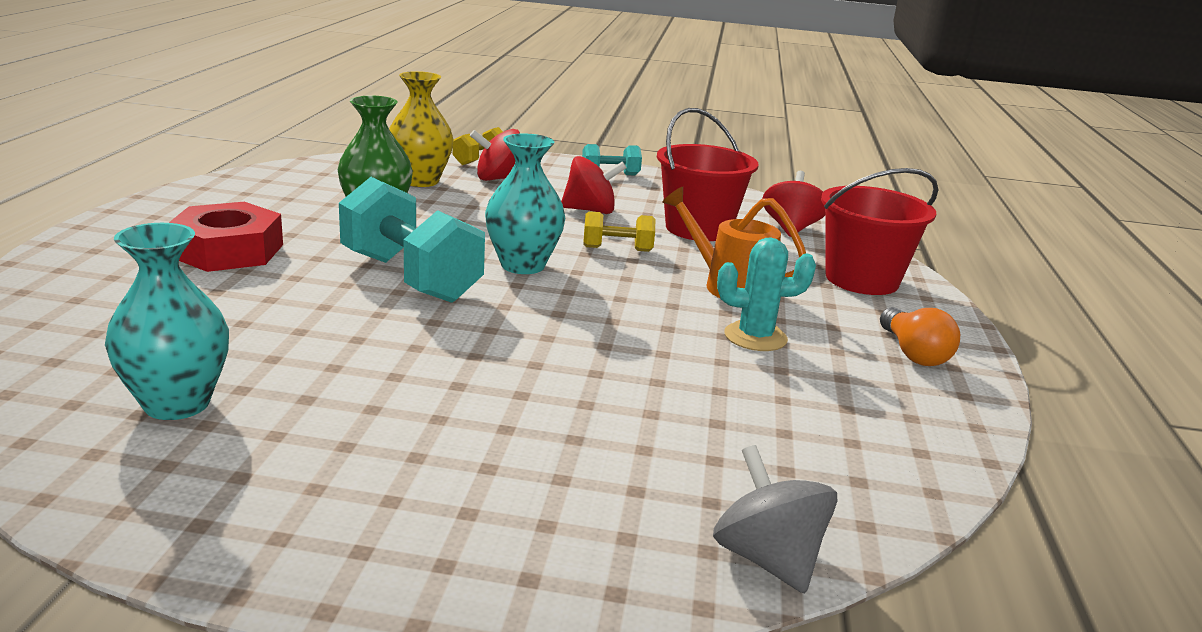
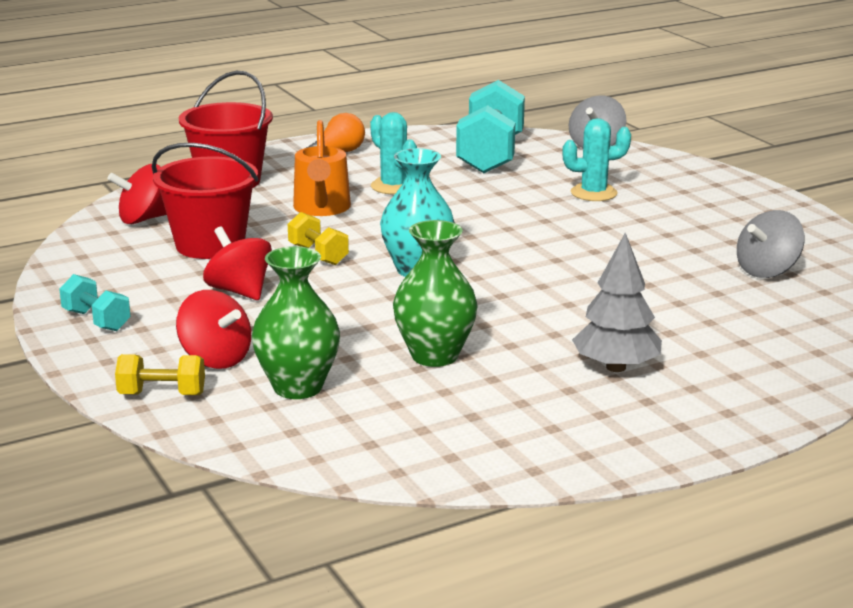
camera: 125 degrees left, 0 degrees up
(177, 404) = (767, 271): turquoise vase -> grey spinning top
(227, 250) = (616, 367): red nut -> grey tree
(410, 277) = (515, 291): turquoise dumbbell -> turquoise dumbbell (490, 155)
(420, 181) = (298, 387): yellow vase -> green vase
(567, 436) = (593, 193): none -> turquoise cactus

